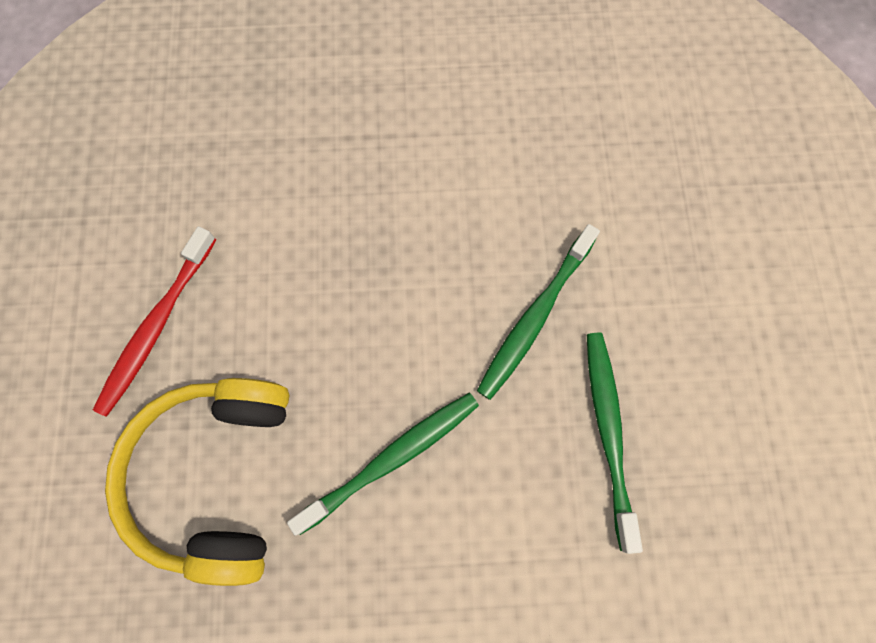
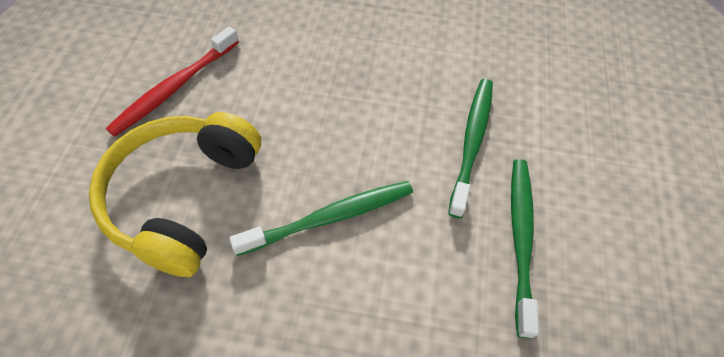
camera: 10 degrees right, 15 degrees down
(534, 317) = (472, 142): green toothbrush -> green toothbrush turned 150 degrees clockwise

